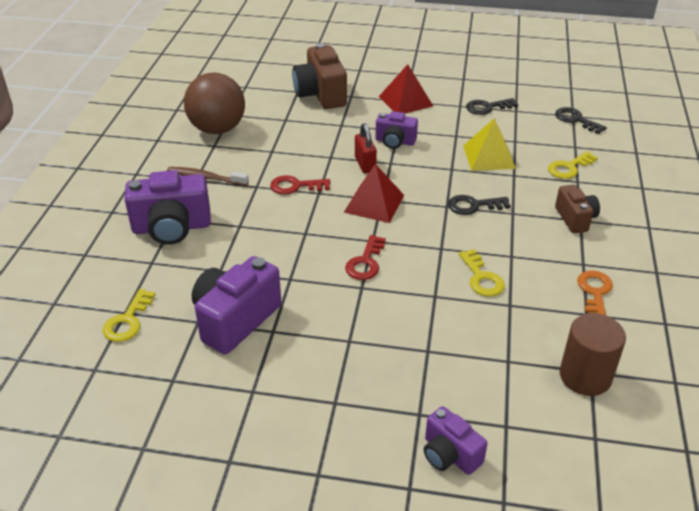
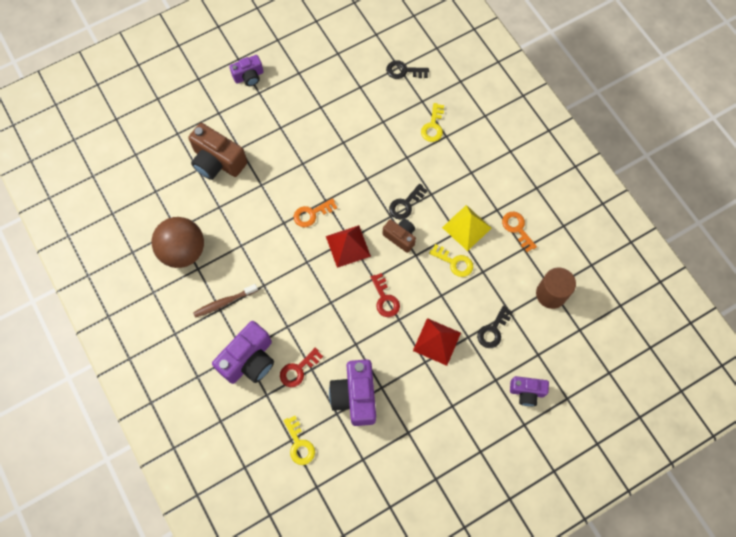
camera: 40 degrees left, 30 degrees up
(295, 186) = (288, 267): red key -> red key (298, 370)
(365, 164) = (312, 214): red padlock -> orange key
(395, 142) = (311, 177): purple camera -> purple camera (249, 76)
(405, 101) = (281, 127): red pyramid -> red pyramid (436, 341)
(487, 107) = (340, 96): black key -> black key (493, 330)
(489, 156) = (379, 150): yellow pyramid -> yellow pyramid (466, 227)
(575, 219) = (468, 173): brown camera -> brown camera (400, 237)

